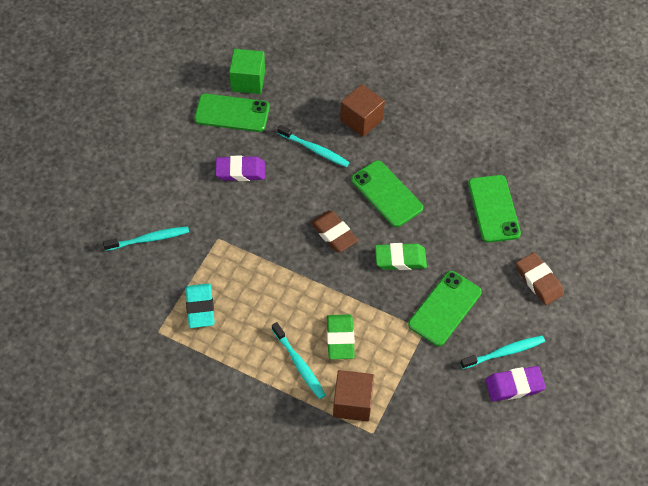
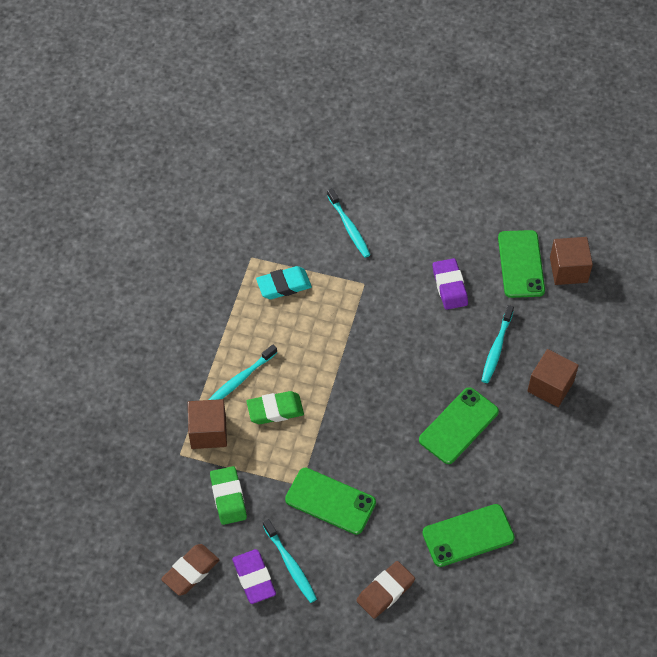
camera: 80 degrees right, 0 degrees up
(248, 81) = (568, 270): green cube -> brown cube
(334, 234) = (395, 384): brown eraser -> brown eraser (190, 571)
(400, 259) = (380, 451): green eraser -> green eraser (228, 497)

